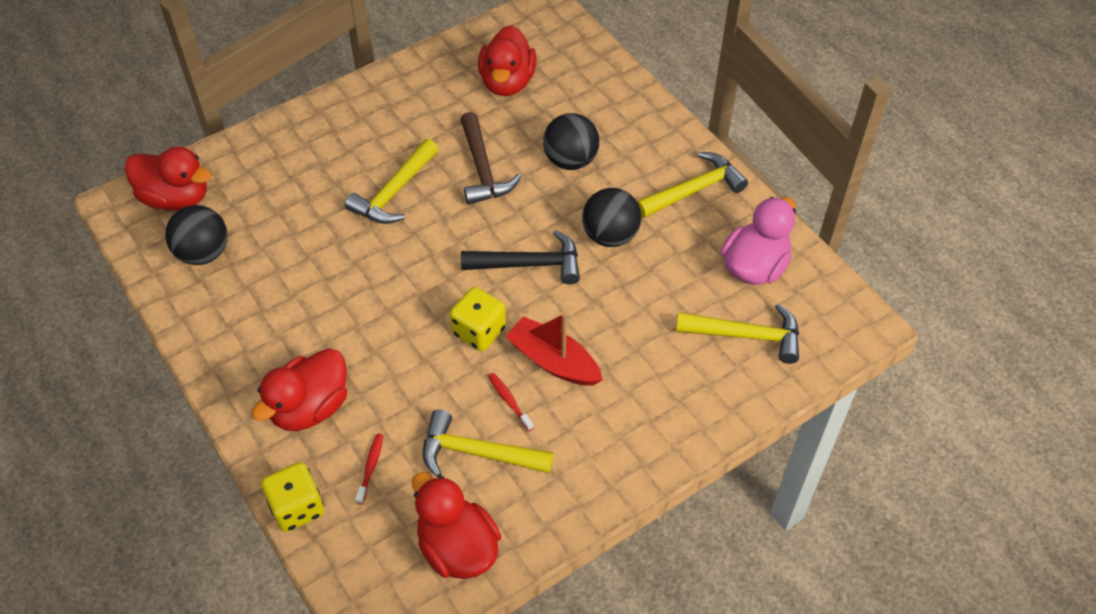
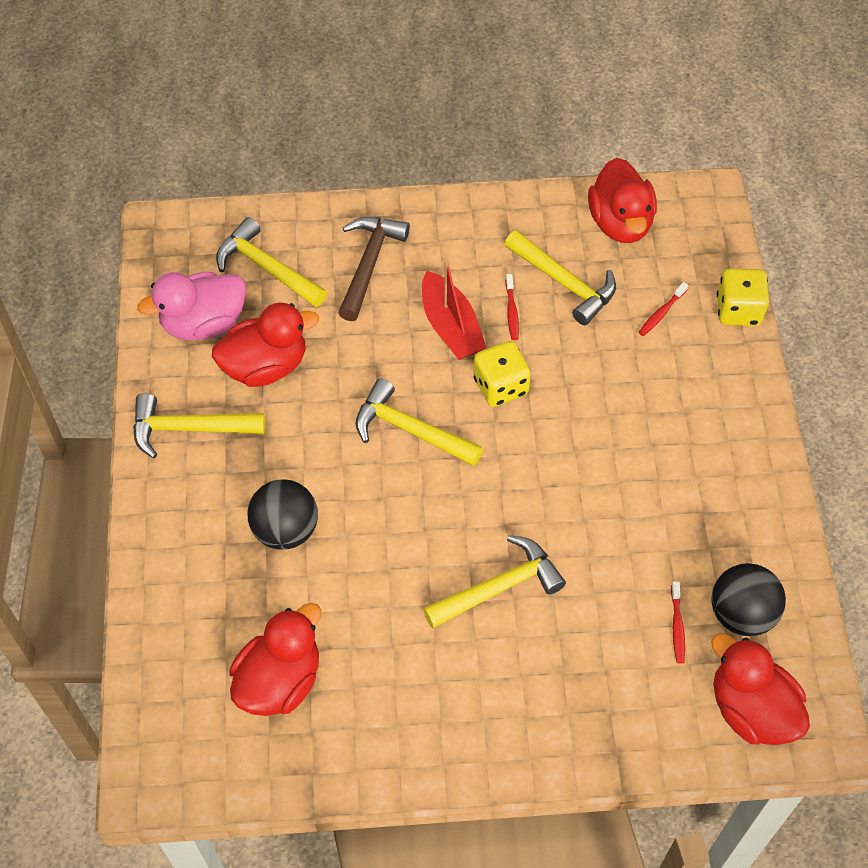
camera: 150 degrees left, 5 degrees up
(250, 224) = (677, 626): none -> red toothbrush
(310, 407) = (693, 389): red duck -> red duck (265, 366)
(482, 169) = (386, 568): brown hammer -> brown hammer (369, 264)
(529, 264) = (410, 430): black hammer -> yellow hammer
(610, 235) = (310, 421): black ball -> none

